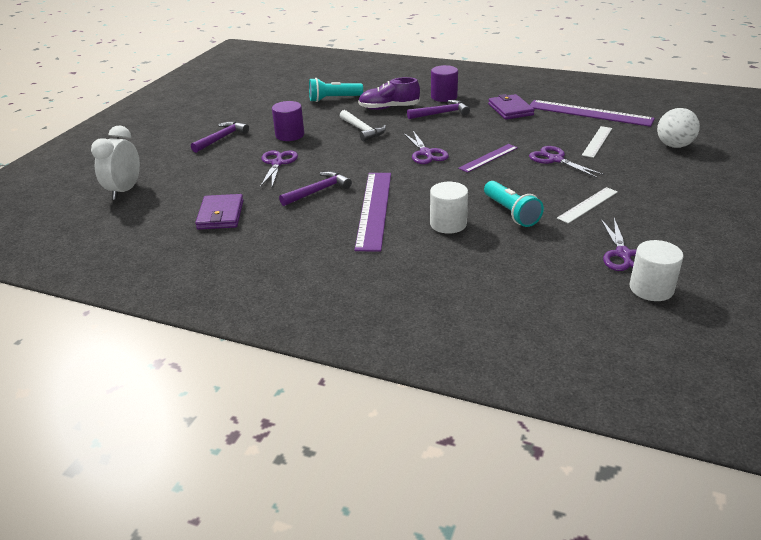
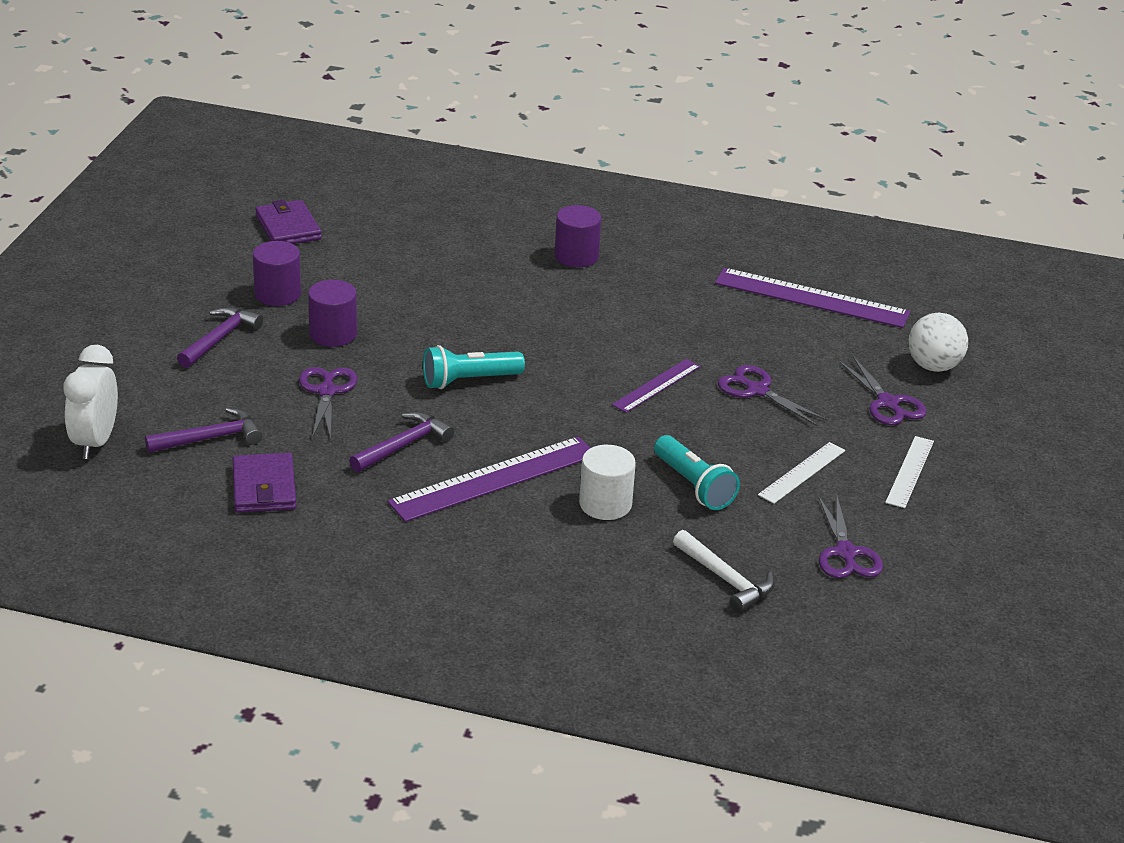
camera: 10 degrees left, 0 degrees up
(263, 117) = (277, 294): none -> purple cylinder
(333, 99) = (390, 256): turquoise flashlight -> turquoise flashlight (469, 381)
(362, 130) = (451, 326): white hammer -> white hammer (726, 579)
(374, 209) = (494, 478): purple ruler -> purple ruler turned 60 degrees clockwise
(389, 108) = (487, 279): purple shoe -> none
(426, 153) = (559, 375): purple scissors -> purple scissors (888, 403)
(441, 113) = (575, 293): purple hammer -> purple hammer (211, 438)
(510, 109) = (686, 287): purple wallet -> purple wallet (288, 227)
(597, 141) = (821, 356): white ruler -> white ruler (910, 472)
(651, 289) = (877, 603): white cylinder -> none

